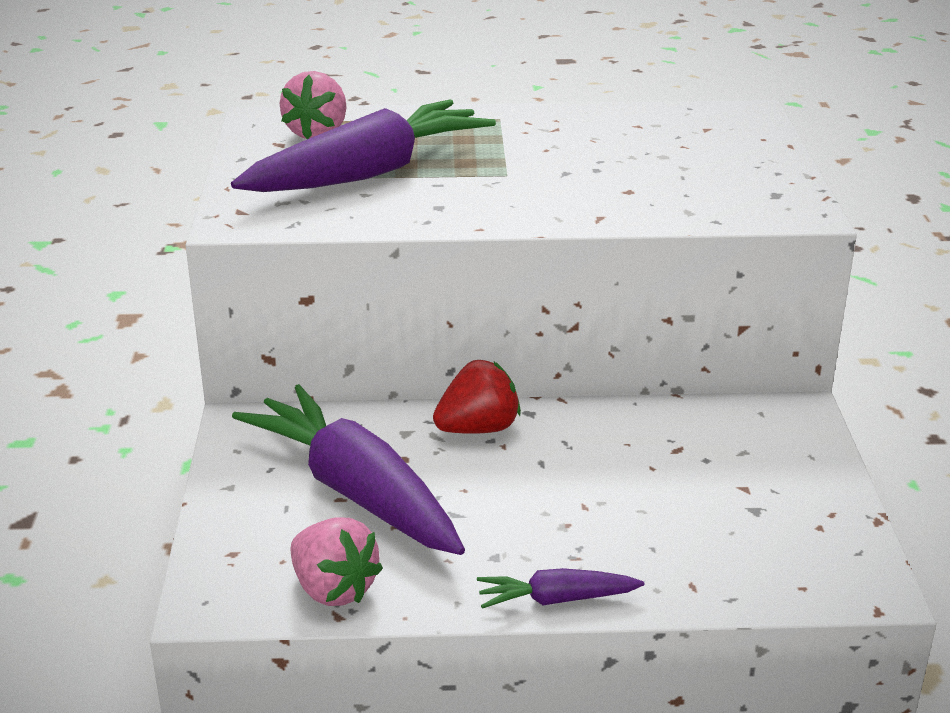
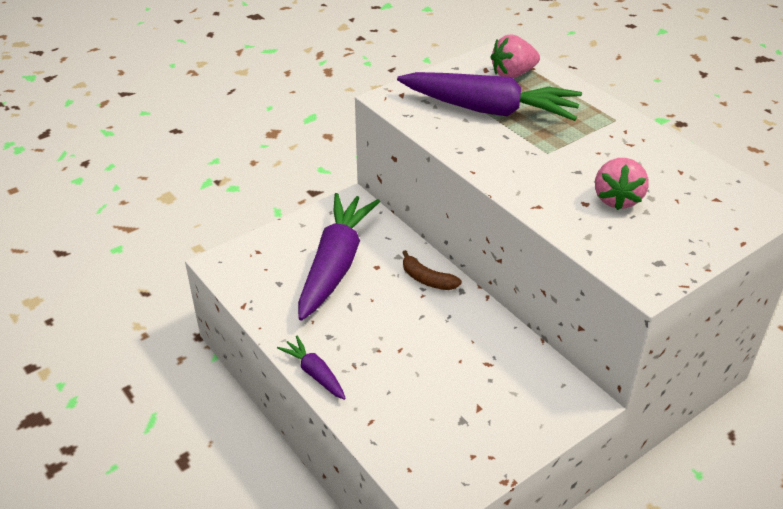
camera: 55 degrees right, 10 degrees up
(333, 589) = (259, 295): pink strawberry -> pink strawberry (617, 199)
(478, 429) = (427, 279): red strawberry -> brown banana

